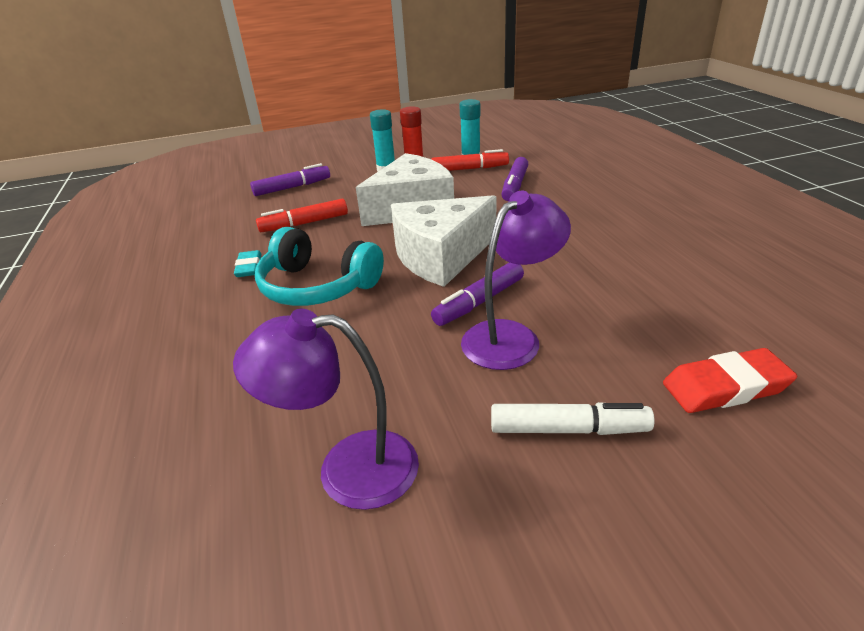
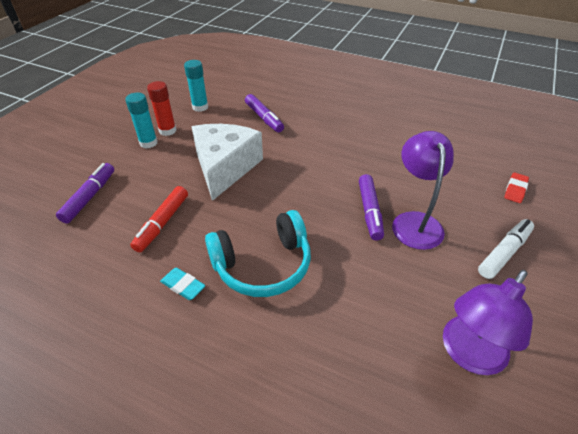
camera: 50 degrees left, 10 degrees up
(440, 256) = (302, 194): white cheese -> none
(470, 169) = (213, 116): red marker -> none
(725, 387) = (515, 190): red eraser -> red eraser, size x0.63

